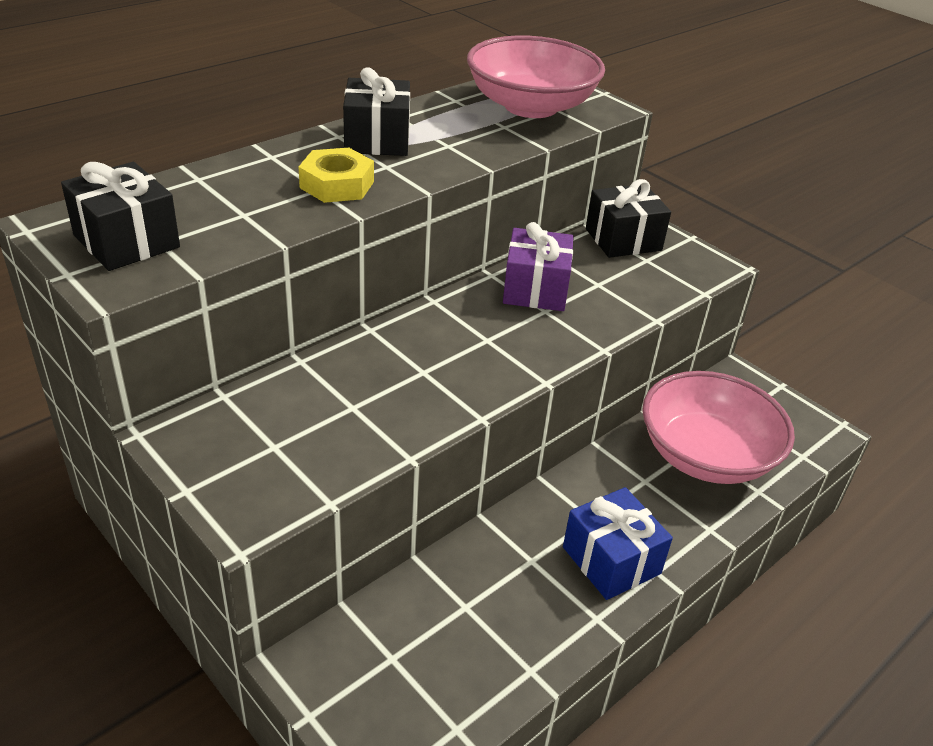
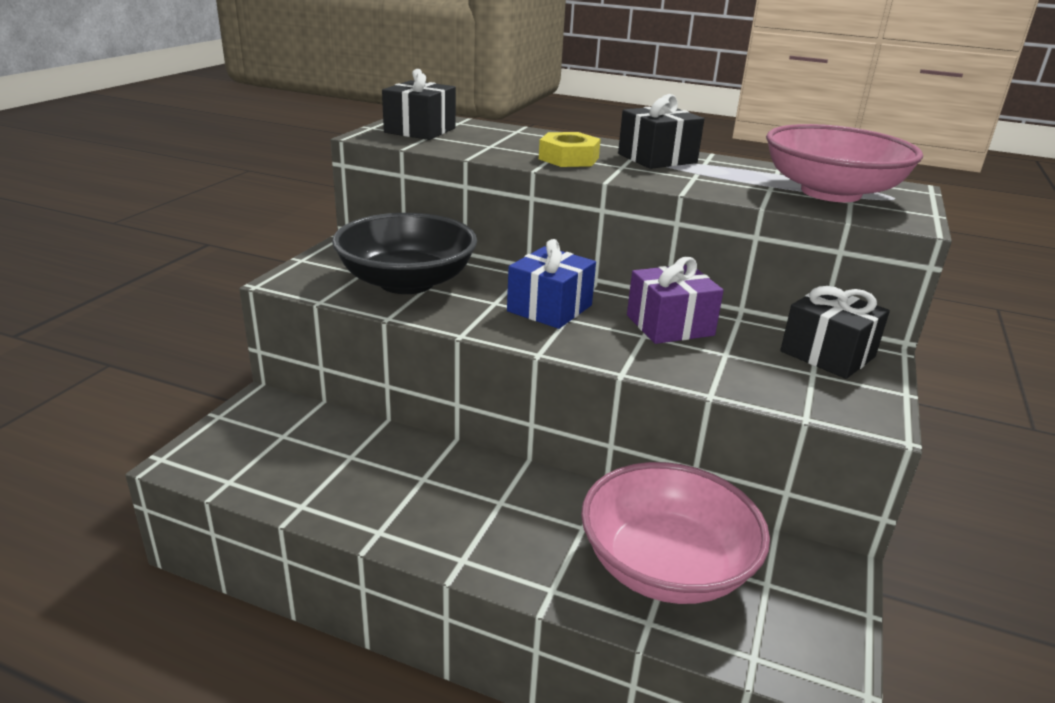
camera: 65 degrees right, 10 degrees down
(328, 418) = (407, 282): none -> black bowl
(611, 560) = (455, 526): blue gift -> blue gift (549, 308)

